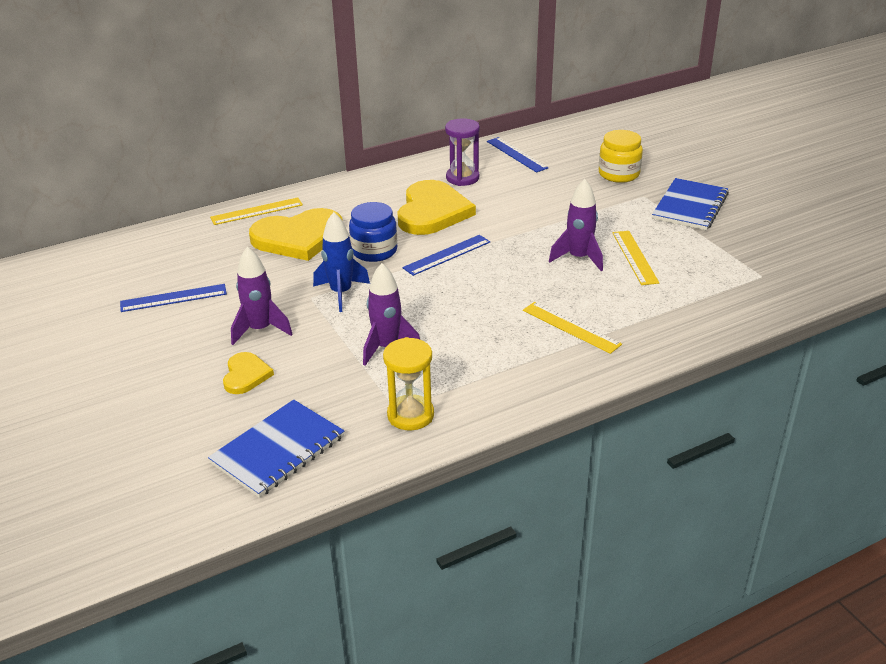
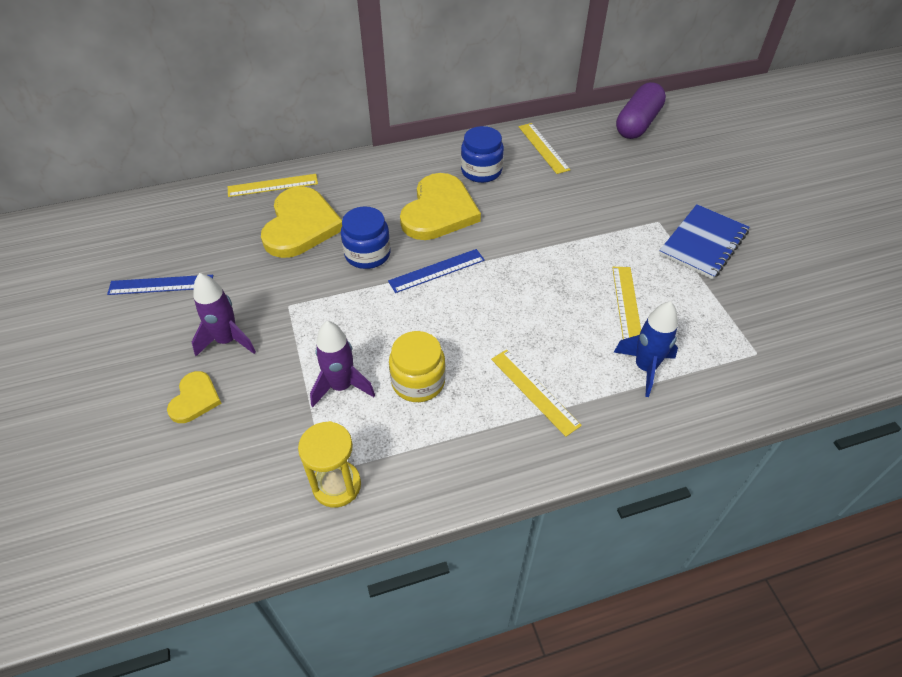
camera: 10 degrees right, 15 degrees up
(278, 450) = (193, 508): blue notebook -> none
(298, 238) = (301, 225): yellow heart -> yellow heart turned 75 degrees counterclockwise
(341, 293) = (319, 305): blue rocket -> blue rocket (645, 368)
(462, 178) = (481, 171): purple hourglass -> blue jar
(516, 154) = (543, 148): blue ruler -> yellow ruler
(578, 258) = (568, 296): purple rocket -> none
(600, 127) = (637, 123): none -> purple capsule
(618, 174) = (640, 188): yellow jar -> yellow jar (418, 381)

